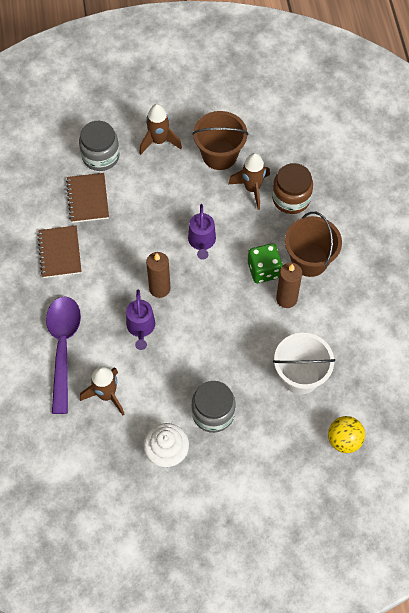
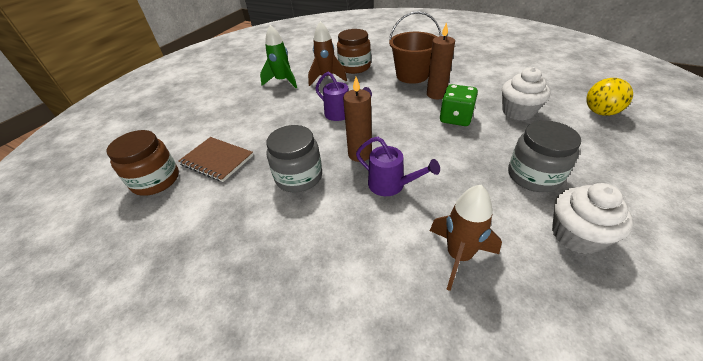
camera: 50 degrees left, 20 degrees down
(44, 179) = (156, 180): none -> brown jar
(60, 253) = (240, 208): brown notebook -> none
(63, 348) = (357, 268): purple spoon -> none
(100, 156) = (194, 135): grey jar -> grey jar (299, 177)
(159, 141) = (231, 102): brown rocket -> none
(219, 155) = (282, 81): brown bucket -> green rocket
(264, 270) = (400, 95): green dice -> green dice (455, 118)
(300, 376) = (518, 112): white bucket -> white cupcake

